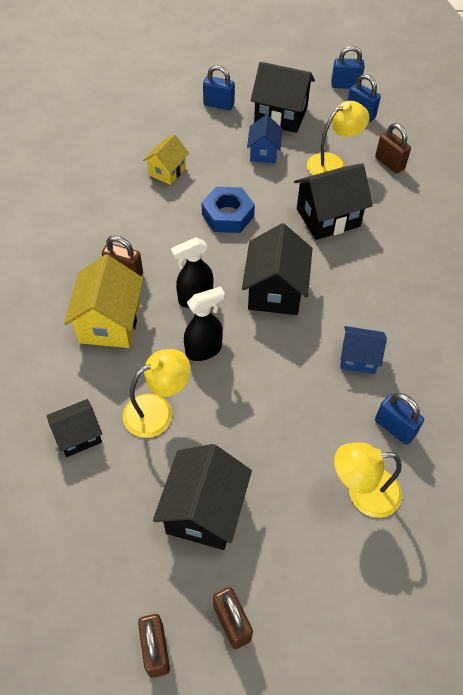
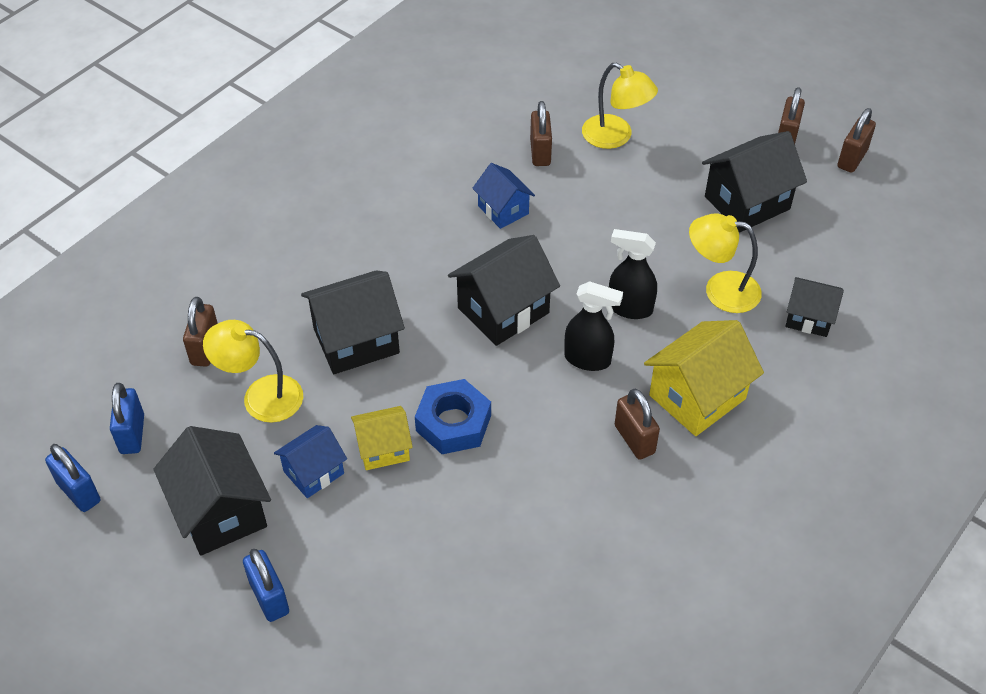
camera: 135 degrees left, 5 degrees down
(167, 171) = (455, 538): yellow house -> yellow house (383, 449)
(328, 217) = (356, 341): black house -> black house turned 45 degrees counterclockwise
(394, 428) = (540, 152): blue padlock -> brown padlock

